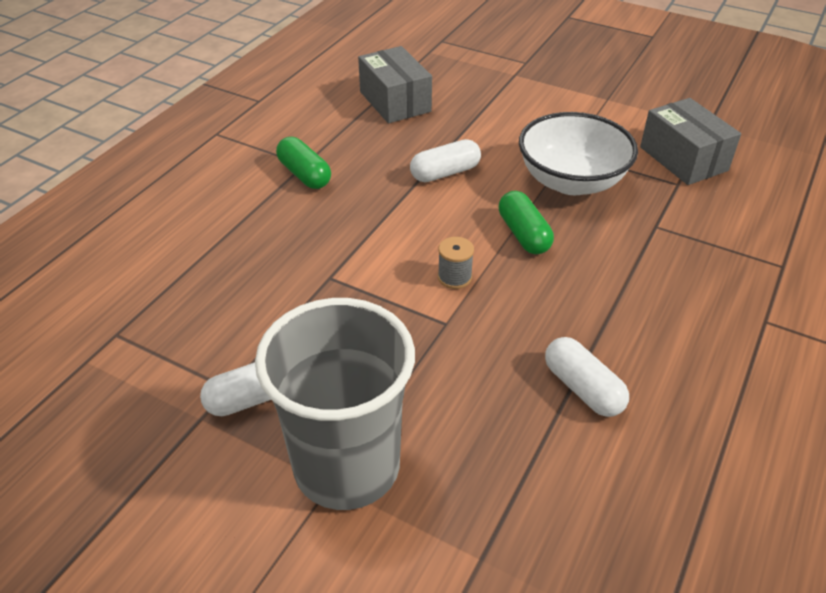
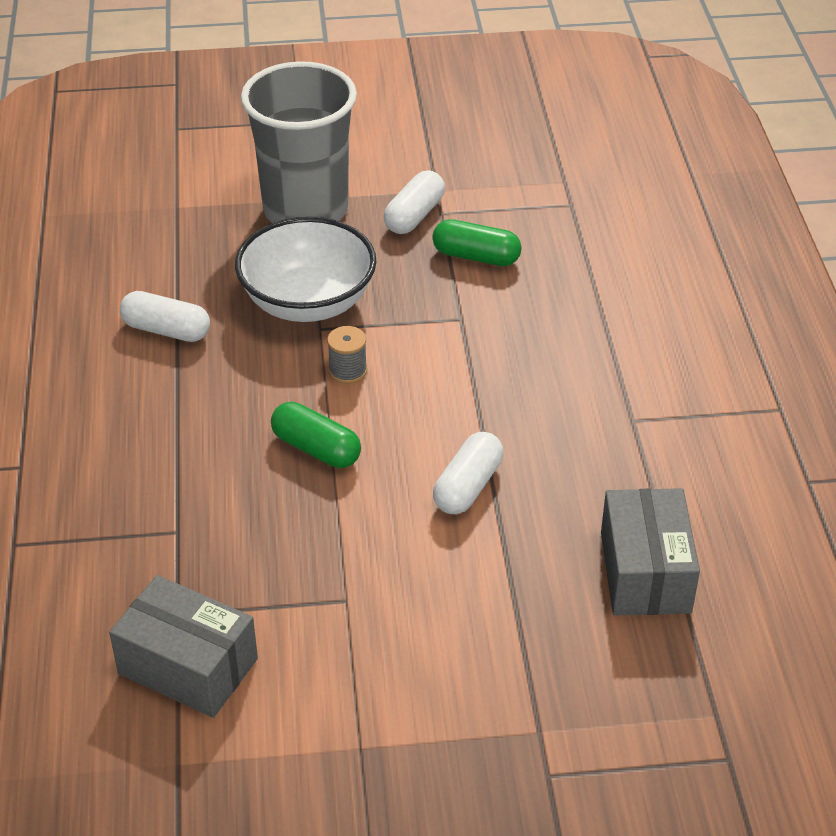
camera: 145 degrees right, 0 degrees up
(304, 174) = (615, 406): green capsule -> green capsule (476, 256)
(395, 101) = (645, 572): grey box -> grey box turned 60 degrees clockwise
(571, 181) = (312, 549): white bowl -> white bowl (308, 302)

